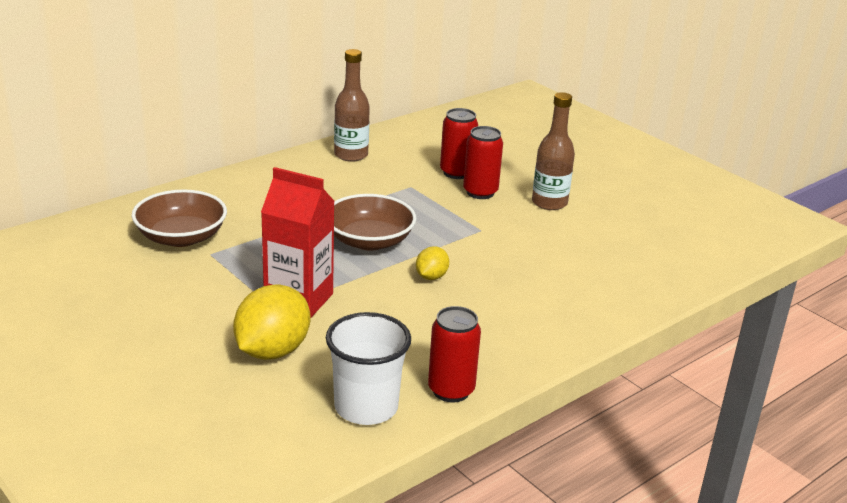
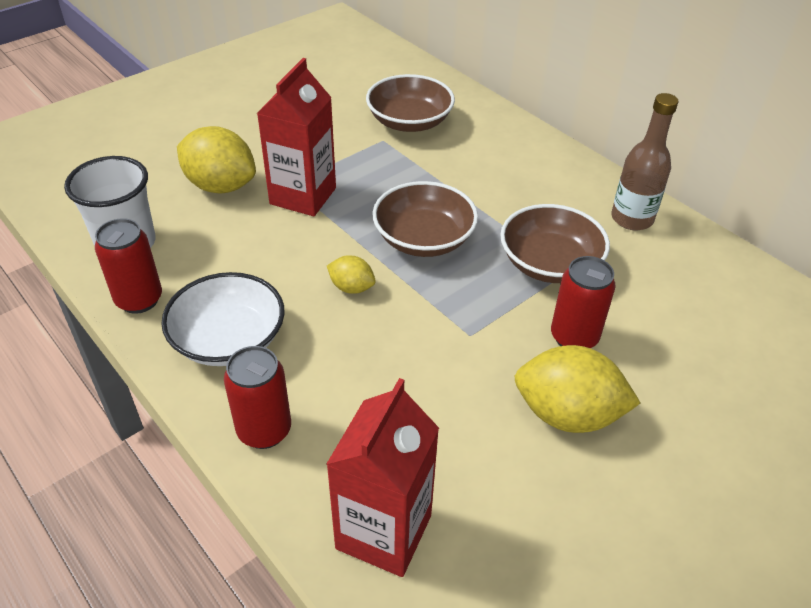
camera: 90 degrees right, 15 degrees up
(402, 192) = (549, 263): none -> brown bowl
(456, 173) = (624, 315): red can -> red can (264, 430)
(497, 337) = (228, 339): none -> white bowl
(549, 203) = (567, 414): brown bottle -> yellow lemon
(655, 271) = (384, 532): none -> red carton

